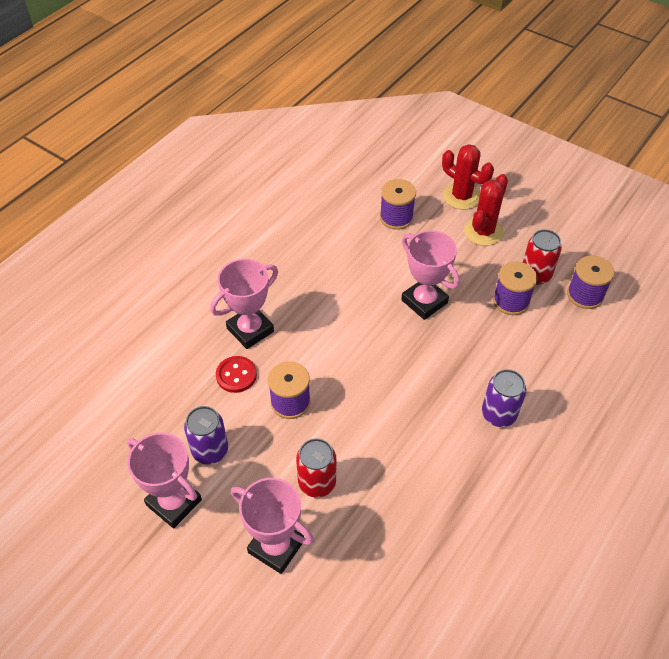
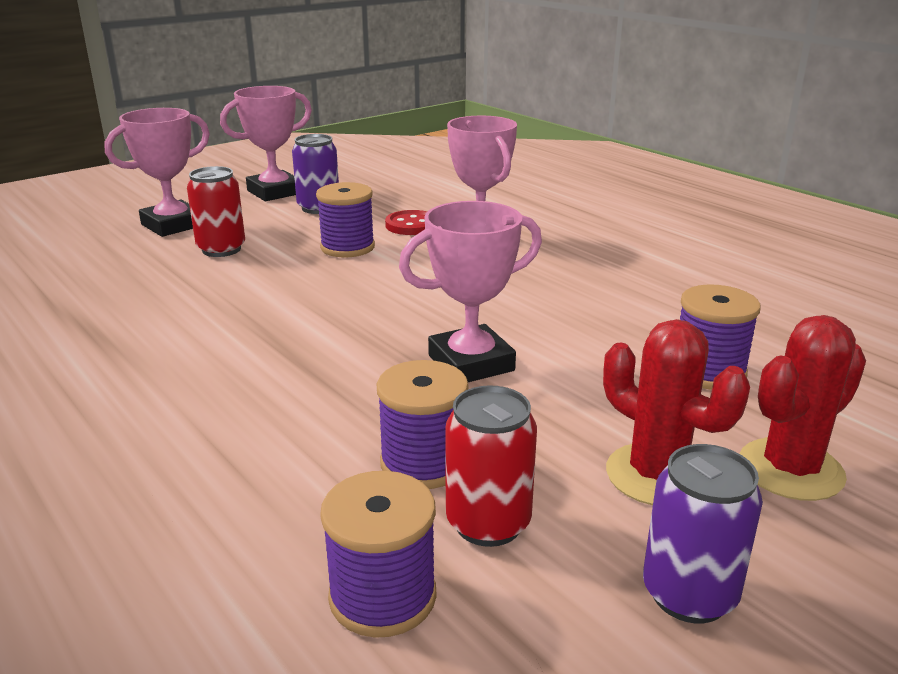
camera: 105 degrees right, 25 degrees down
(498, 414) = (181, 386): purple can -> purple can (689, 594)

